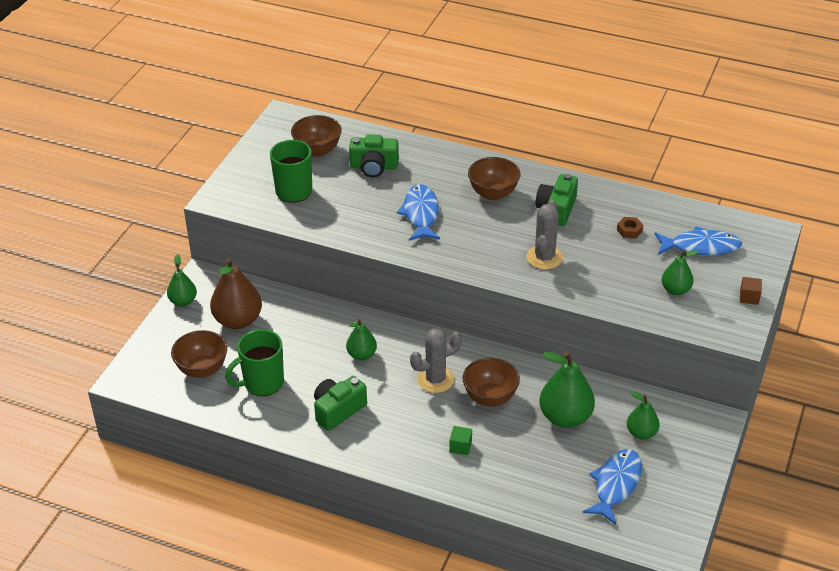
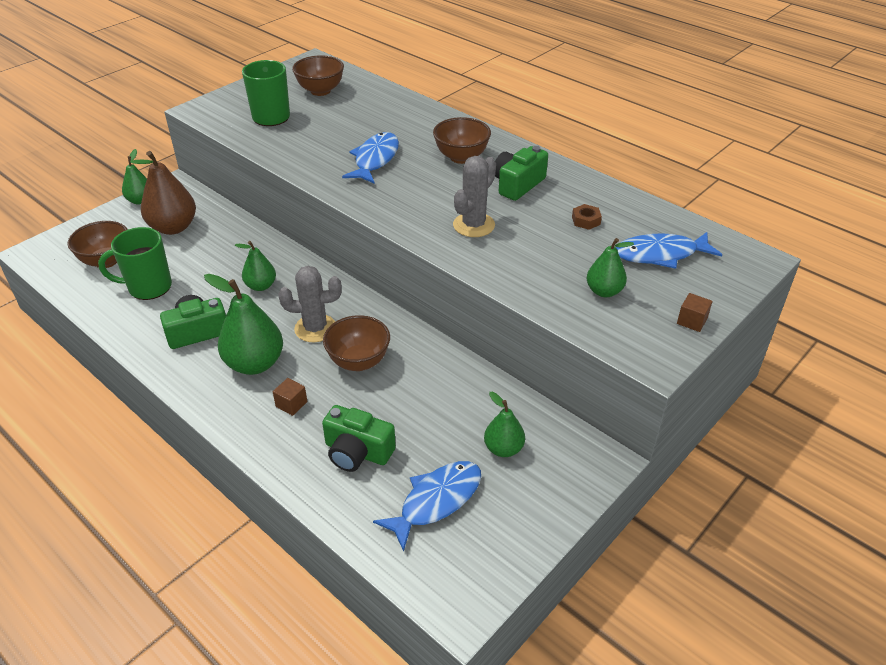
camera: 20 degrees right, 0 degrees up
(374, 167) = (361, 113): green camera -> green camera (357, 452)
(460, 447) = (291, 404): green cube -> brown cube
(565, 417) = (426, 405): green pear -> green pear (254, 363)
(701, 247) = (660, 254): blue fish -> blue fish turned 150 degrees clockwise

